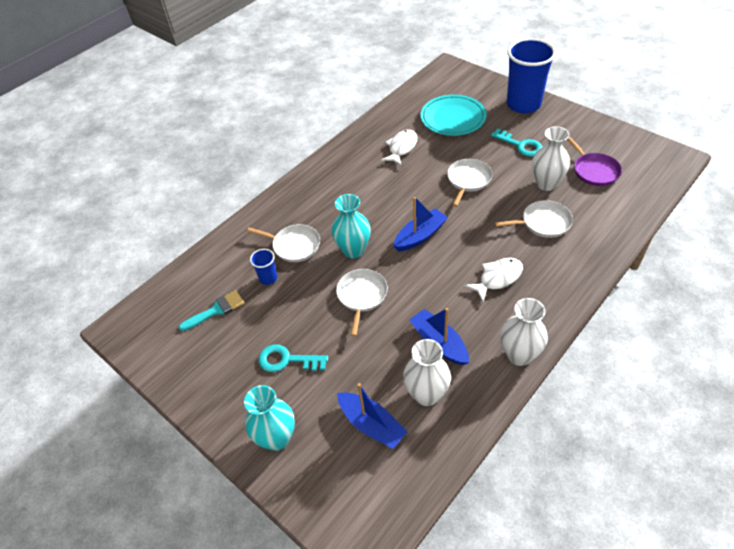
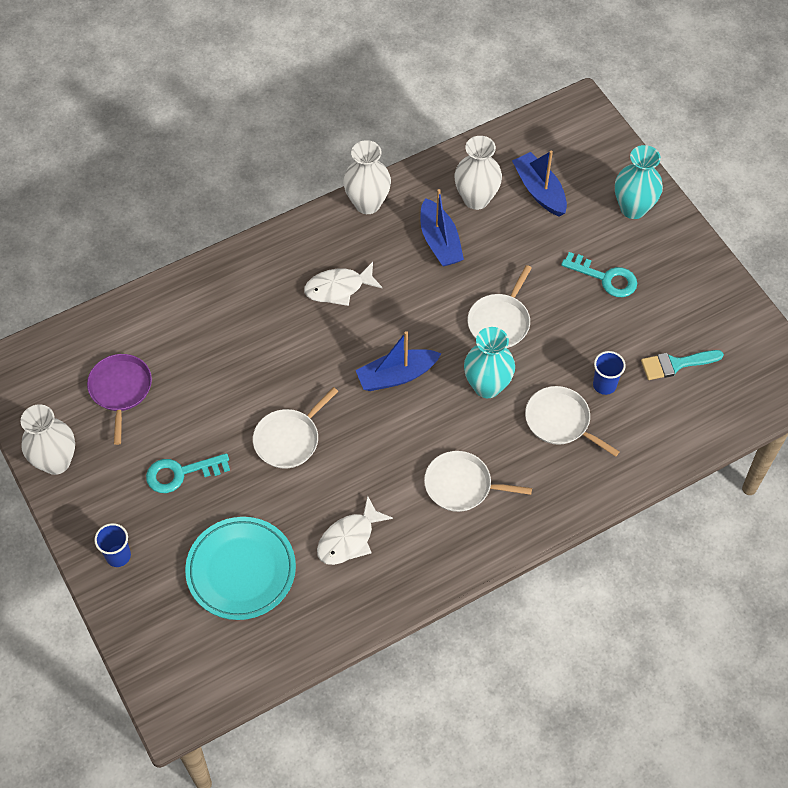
camera: 165 degrees left, 10 degrees up
(520, 145) = (181, 473): turquoise key -> turquoise key turned 75 degrees counterclockwise
(523, 104) = (118, 556): blue cup -> blue cup, size x0.44
(543, 222) = (240, 338): white pan -> white pan (461, 485)
(546, 184) = (195, 393): white vase -> white vase (56, 461)

